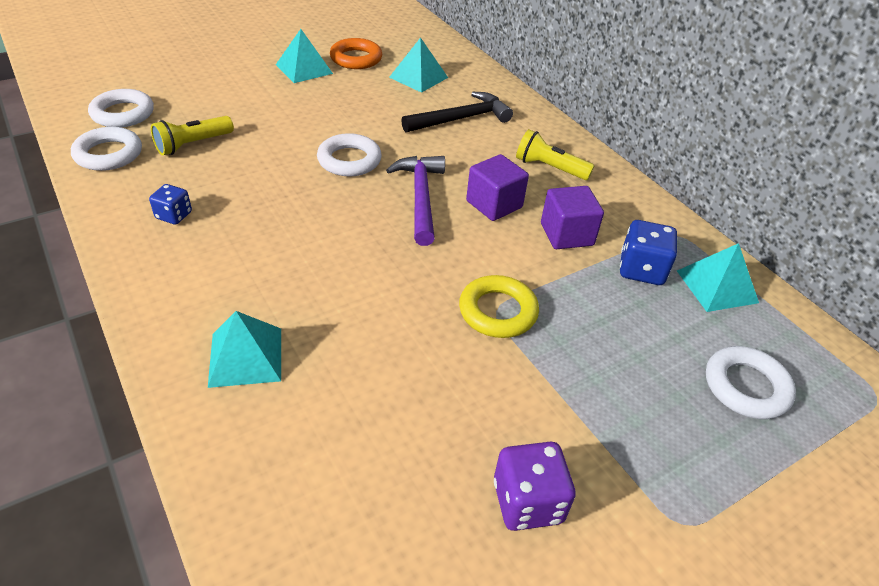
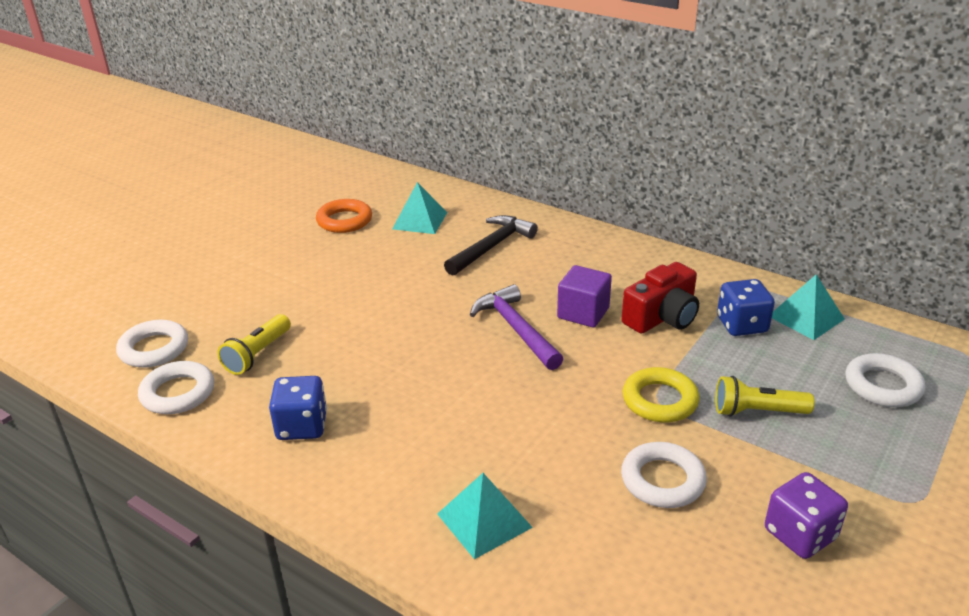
camera: 20 degrees left, 10 degrees down
(174, 215) = (302, 426): blue dice -> blue dice, size x1.59
(304, 69) = (302, 246): turquoise pyramid -> none
(349, 160) = (423, 318): white ring -> white ring (662, 480)
(549, 168) = (603, 265): yellow flashlight -> yellow flashlight (757, 411)
(566, 234) = (662, 317): purple cube -> red camera

